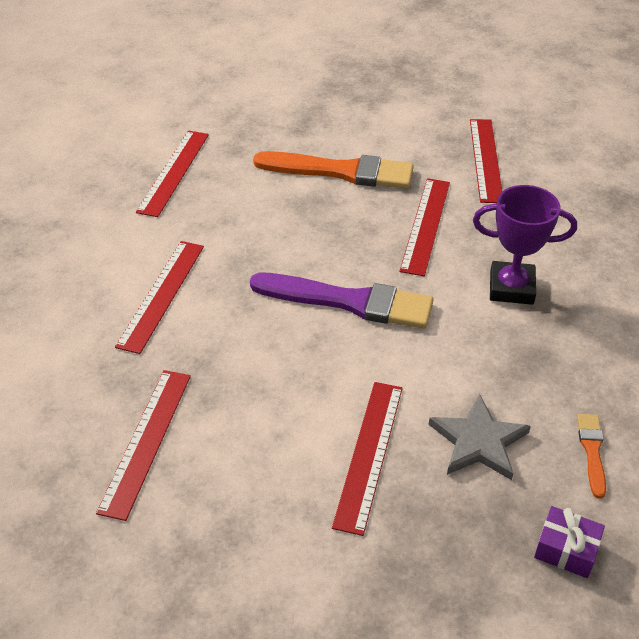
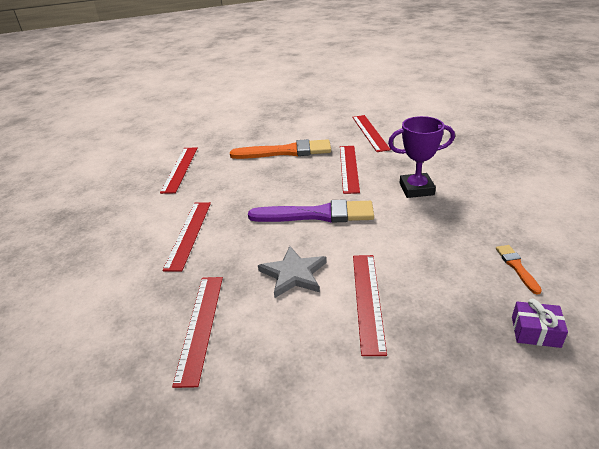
camera: 10 degrees left, 10 degrees down
(478, 441) = (439, 276): grey star -> grey star (293, 274)

